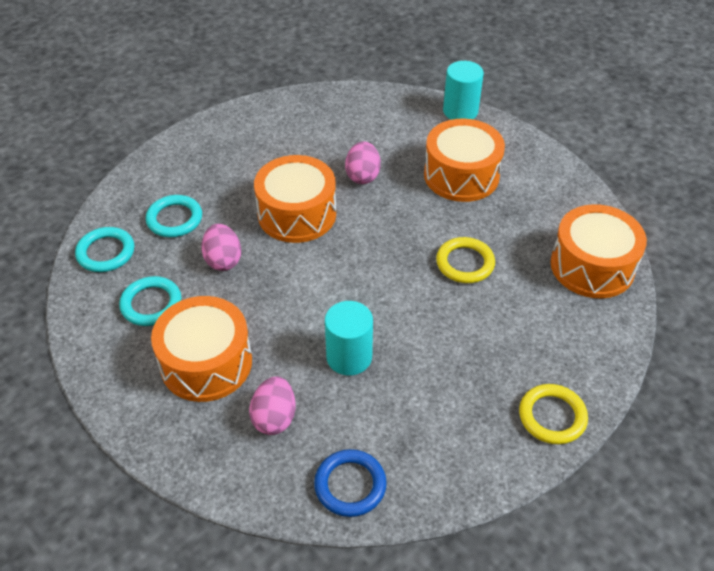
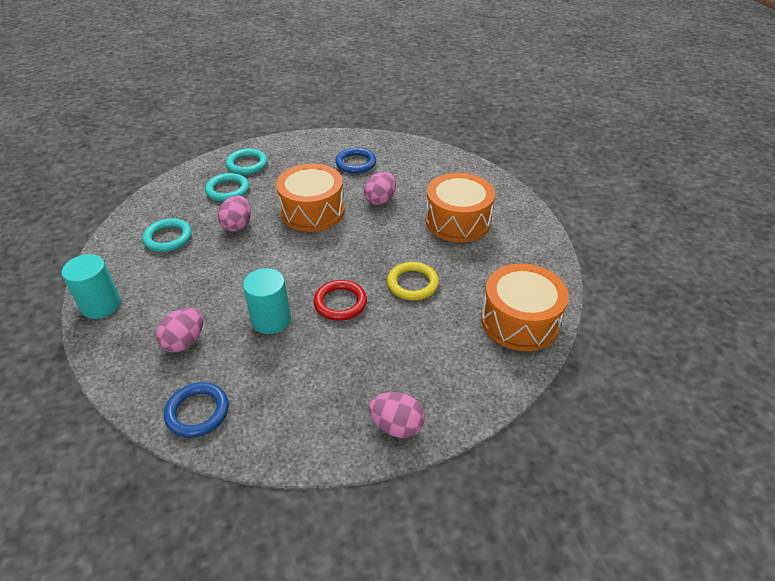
camera: 25 degrees right, 5 degrees down
(106, 252) = (167, 197): turquoise ring -> turquoise ring (247, 164)
(206, 363) = (171, 288): orange drum -> none
(301, 137) = (356, 163): none -> blue ring
(407, 311) = (340, 303): none -> red ring
(460, 111) = (491, 177): turquoise cylinder -> turquoise cylinder (101, 305)
(552, 416) = (396, 426): yellow ring -> pink egg

